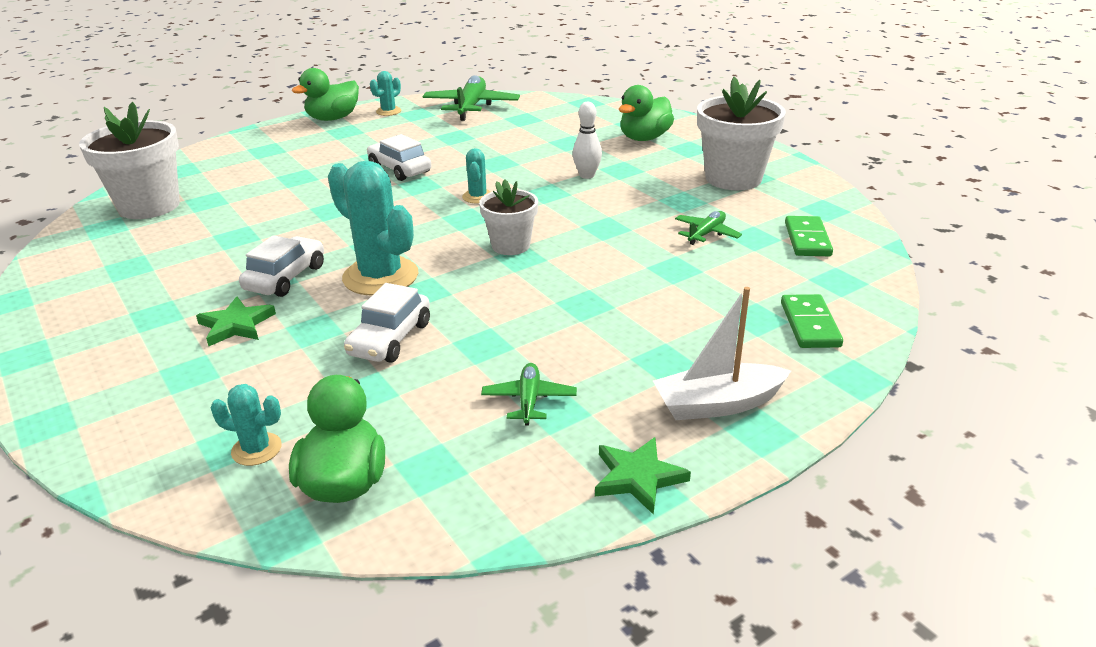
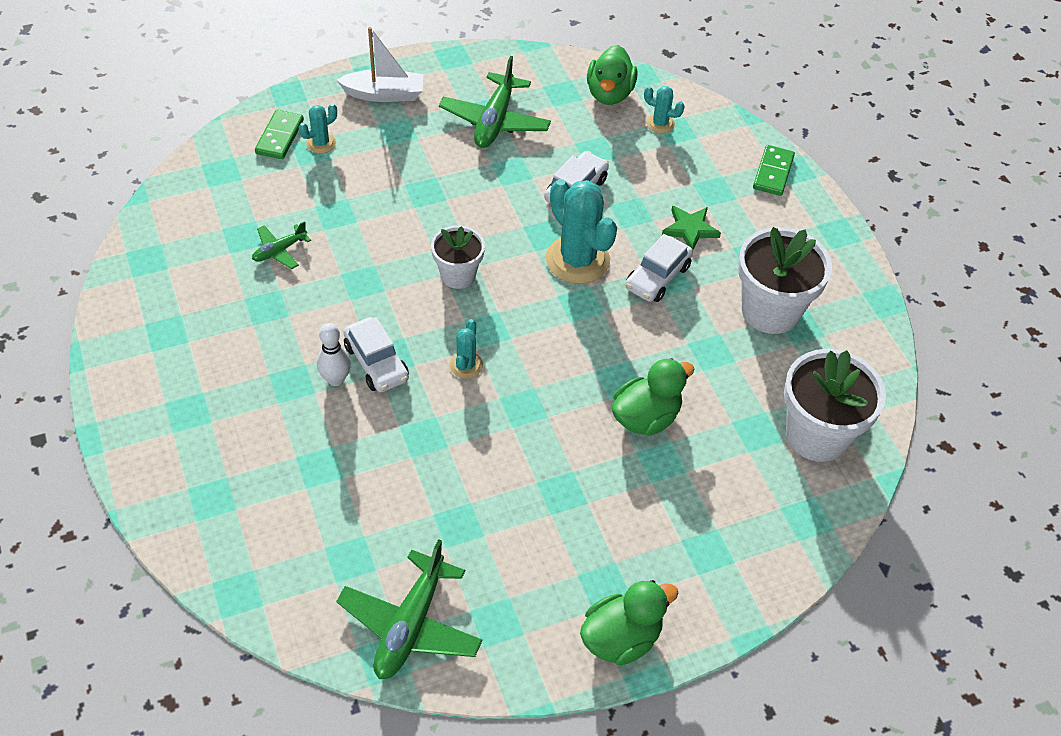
camera: 170 degrees left, 20 degrees up
(388, 111) = (537, 643): turquoise cactus -> turquoise cactus (321, 143)
(399, 169) = (540, 449): white car -> white car (376, 363)
(529, 400) = (495, 121): green plane -> green plane, size x1.88
(638, 477) = (454, 64): green star -> none
(644, 138) = (223, 452): green duck -> green duck (646, 417)
(733, 178) = (188, 333): white flower pot -> white flower pot (770, 311)
(807, 239) = (201, 222): green domino -> green domino (773, 172)

